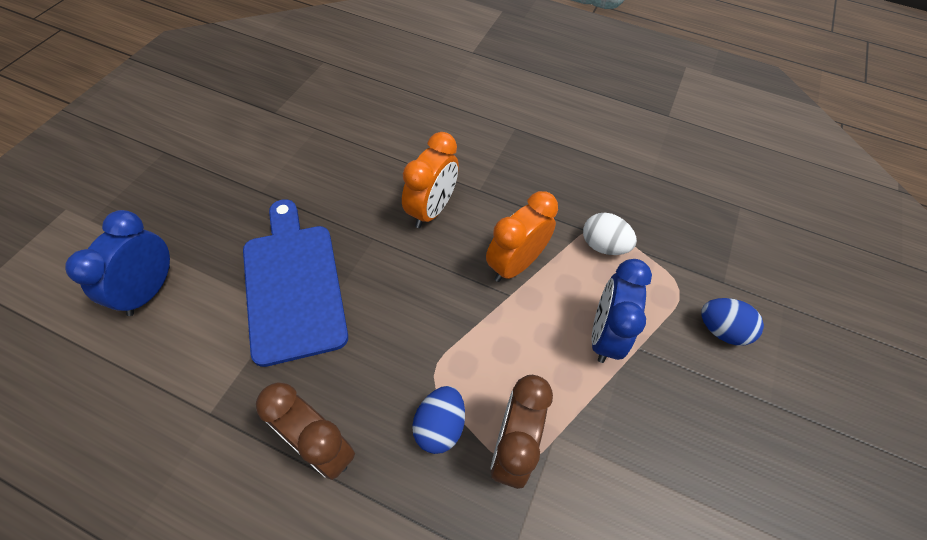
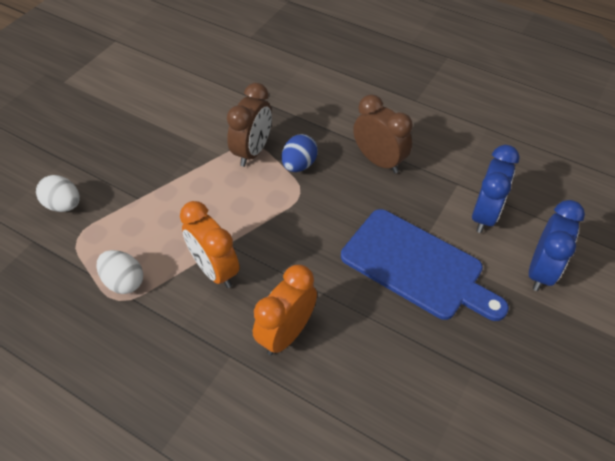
camera: 170 degrees left, 5 degrees down
(293, 285) = (417, 266): blue cutting board -> blue cutting board turned 45 degrees counterclockwise
(515, 264) = (215, 270): orange clock -> orange clock turned 90 degrees clockwise
(604, 335) = (160, 209): blue clock -> blue clock (484, 215)
(721, 330) = (64, 205): blue egg -> white egg

